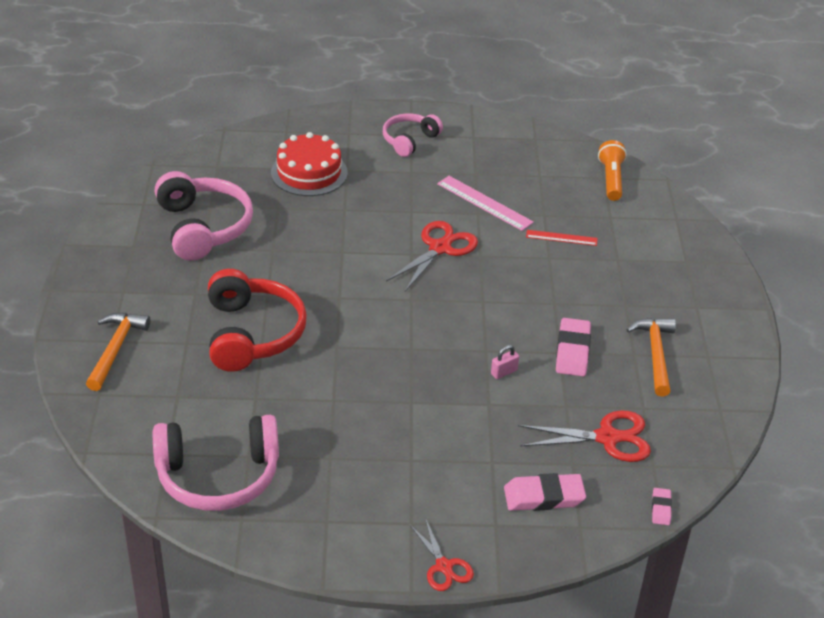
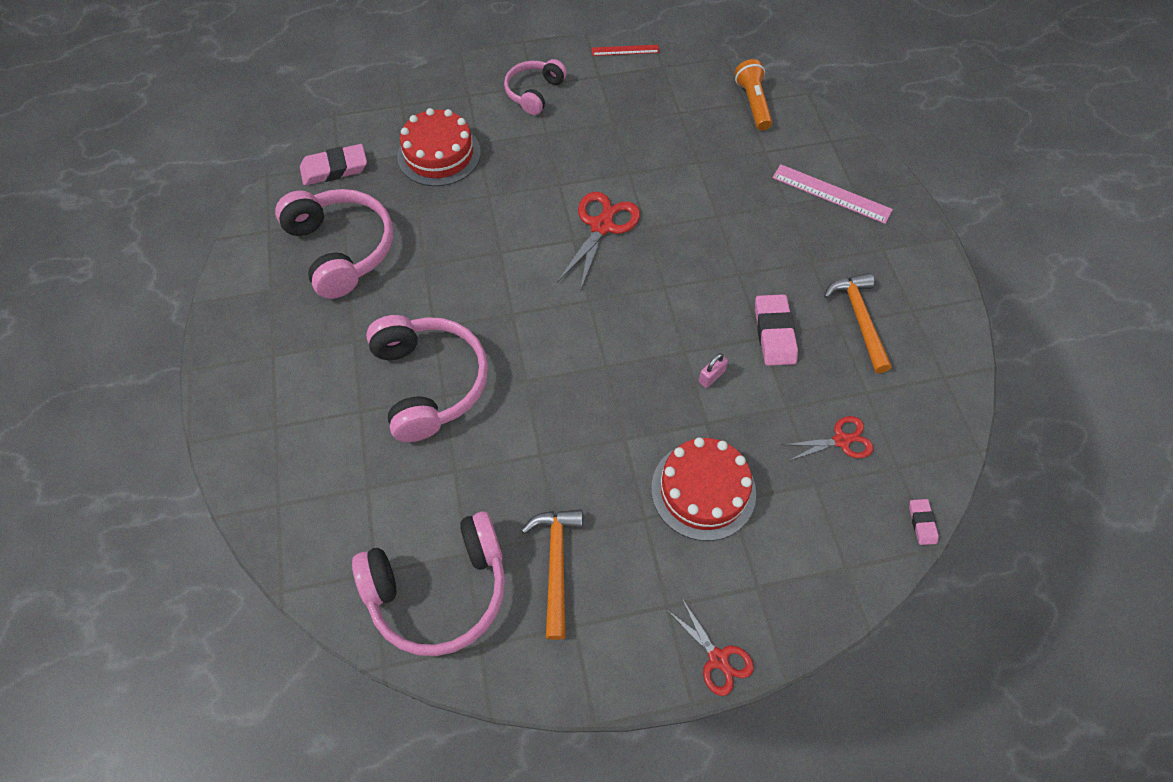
camera: 10 degrees left, 20 degrees up
(115, 349) = (282, 437): orange hammer -> orange hammer (556, 564)
(252, 334) = (430, 383): red headphones -> pink headphones
(469, 450) = (703, 490): none -> red cake
(484, 203) = (632, 158): pink ruler -> pink ruler (831, 193)
(544, 496) = (797, 535): pink eraser -> pink eraser (334, 168)
(561, 238) = (723, 187): red ruler -> red ruler (625, 50)
(607, 438) = (841, 440): red scissors -> red scissors, size x0.63

